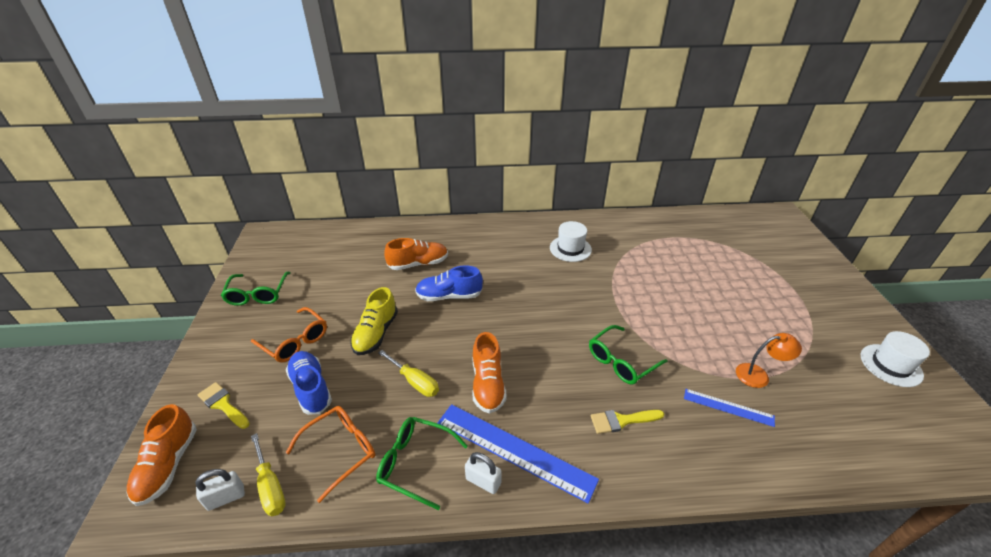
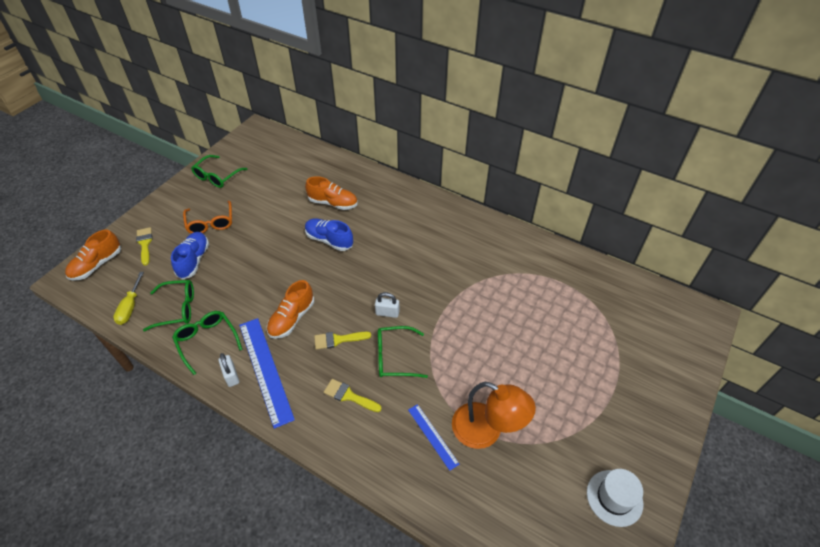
camera: 35 degrees right, 10 degrees up
(226, 497) = (107, 300): white padlock -> white padlock (387, 313)
(340, 451) = (176, 309): orange glasses -> green glasses
(376, 333) = (259, 243): yellow shoe -> none
(415, 381) = (252, 290): yellow screwdriver -> none
(554, 377) = (338, 340): none -> yellow brush
(570, 248) = (458, 247): white hat -> none
(758, 375) = (486, 431): orange lamp -> orange lamp, size x1.72

